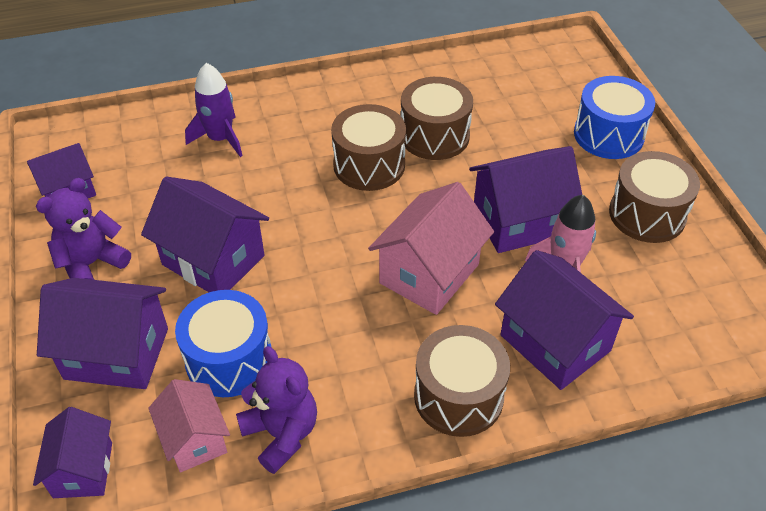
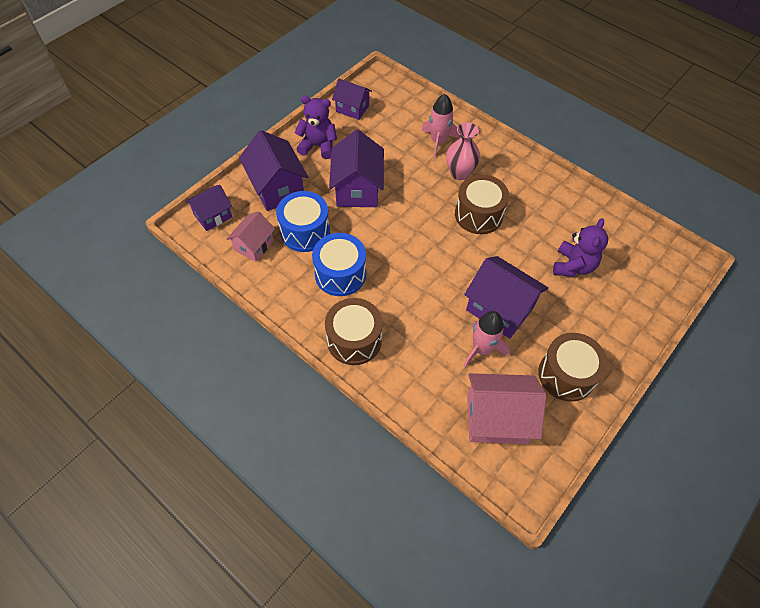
camera: 55 degrees right, 10 degrees up
(220, 139) = (438, 141): purple rocket -> pink rocket
(281, 434) = (280, 277): purple teddy bear -> purple teddy bear (573, 266)
(290, 147) = (459, 173): none -> pink vase
(429, 274) = (424, 285): pink house -> pink house (496, 419)
(434, 136) = (530, 232): brown drum -> none
(555, 343) = (423, 369): purple house -> none
(608, 135) = (619, 322): blue drum -> blue drum (340, 274)

